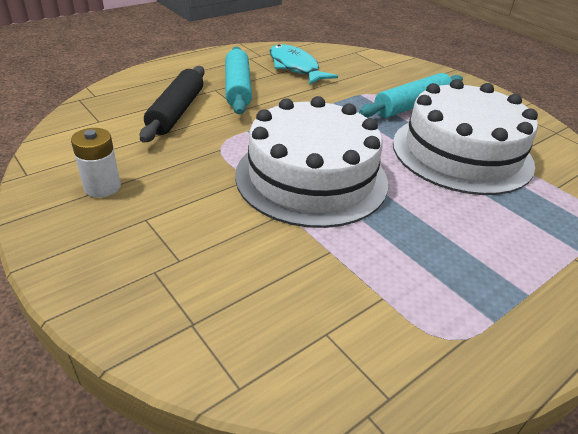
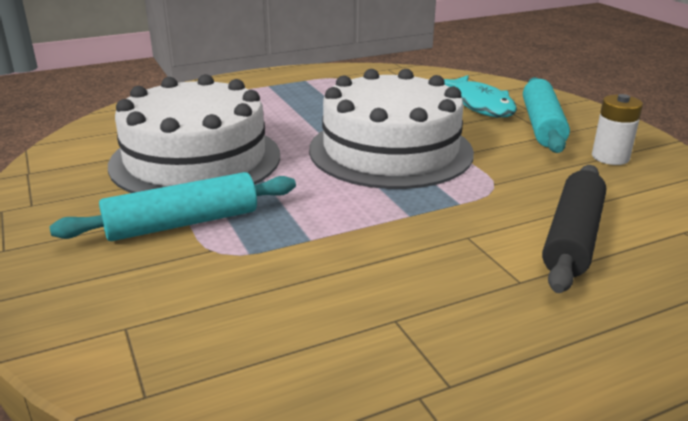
camera: 165 degrees left, 10 degrees down
(237, 88) = (477, 280): turquoise rolling pin -> turquoise rolling pin (542, 125)
(295, 67) = (342, 336): turquoise fish -> turquoise fish (479, 105)

